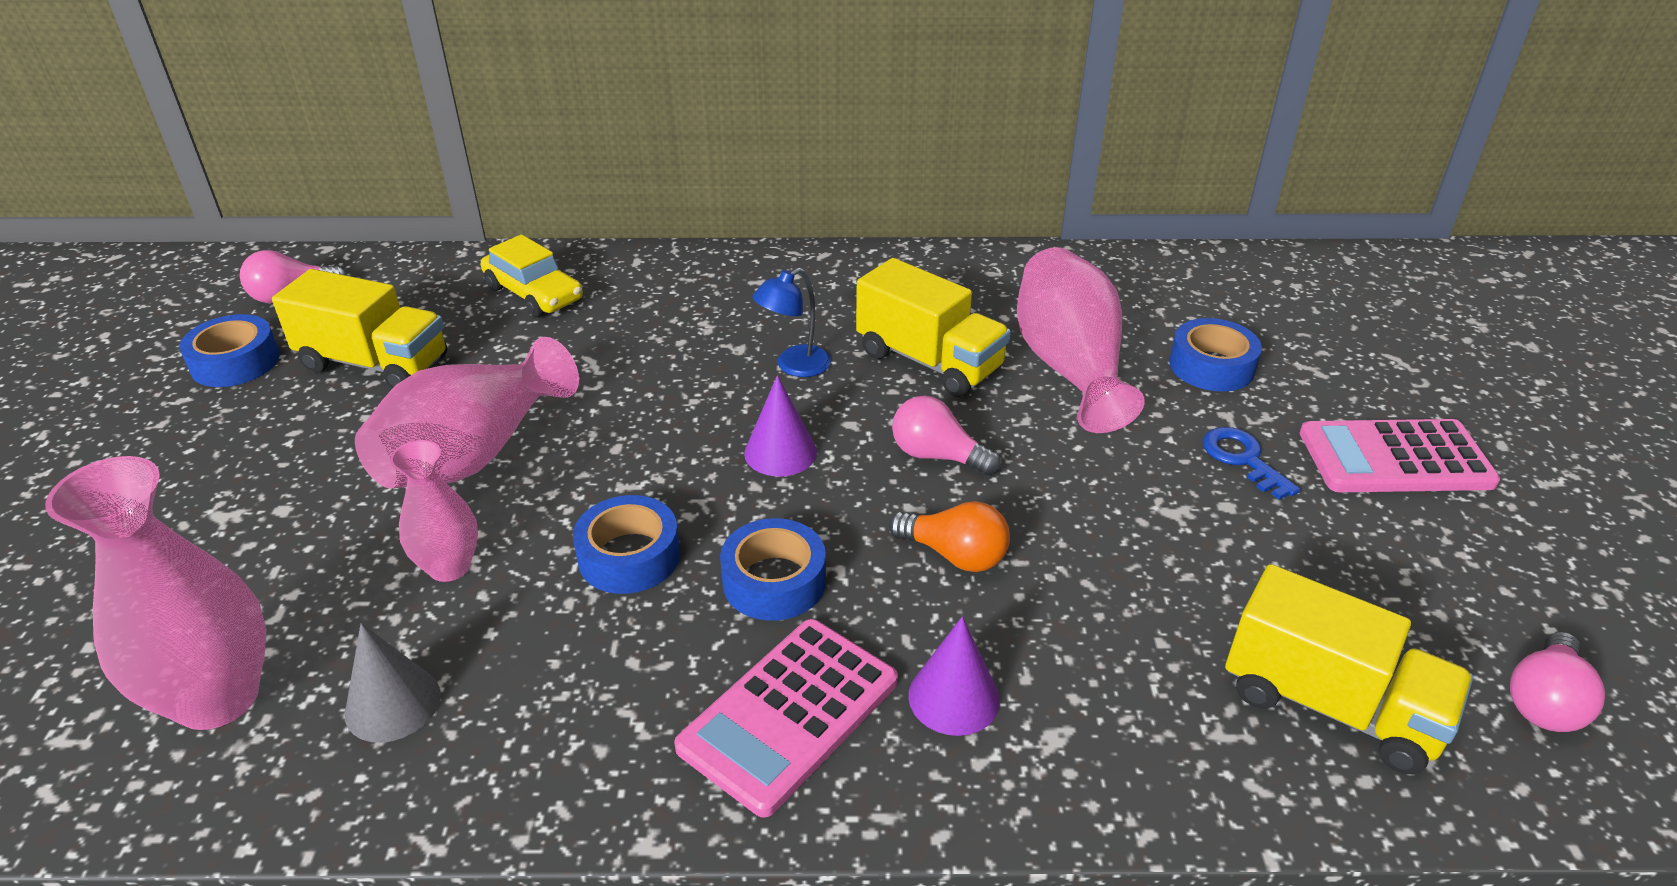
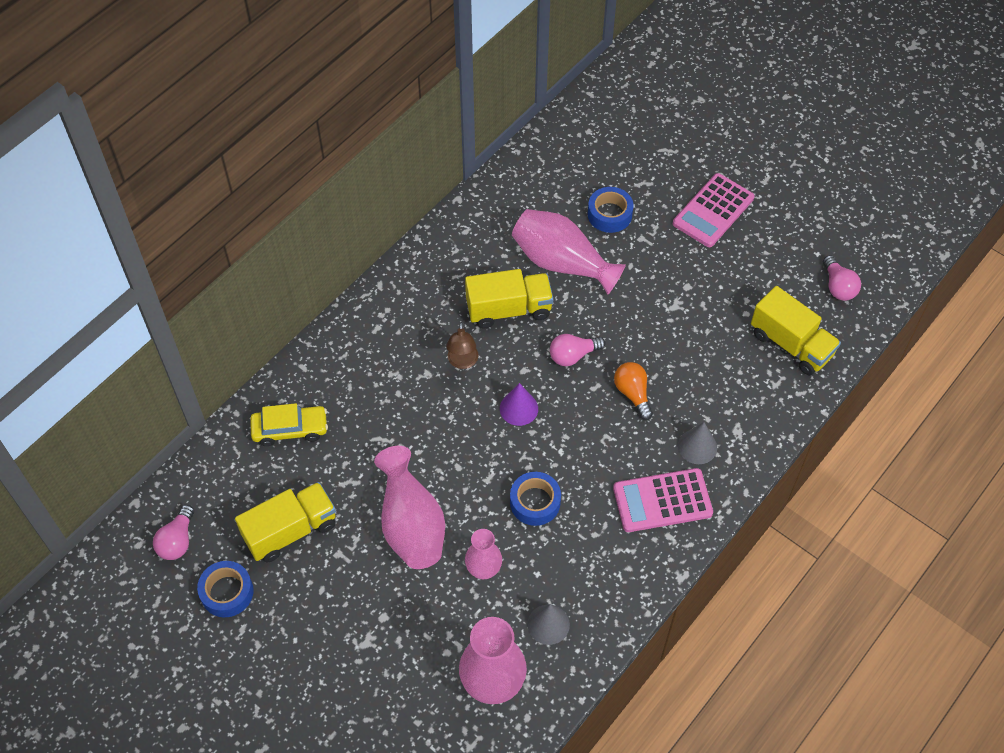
camera: 50 degrees left, 20 degrees up
(774, 581) = (593, 462): blue tape -> none
(789, 714) = (662, 501): pink calculator -> pink calculator turned 90 degrees clockwise
(794, 366) = (462, 362): blue lamp -> brown lamp
(954, 555) = (633, 393): orange light bulb -> orange light bulb turned 90 degrees counterclockwise
(954, 697) = (697, 446): purple cone -> grey cone
(1242, 459) = (669, 258): blue key -> none
(1330, 705) = (791, 344): yellow truck -> yellow truck turned 60 degrees clockwise

